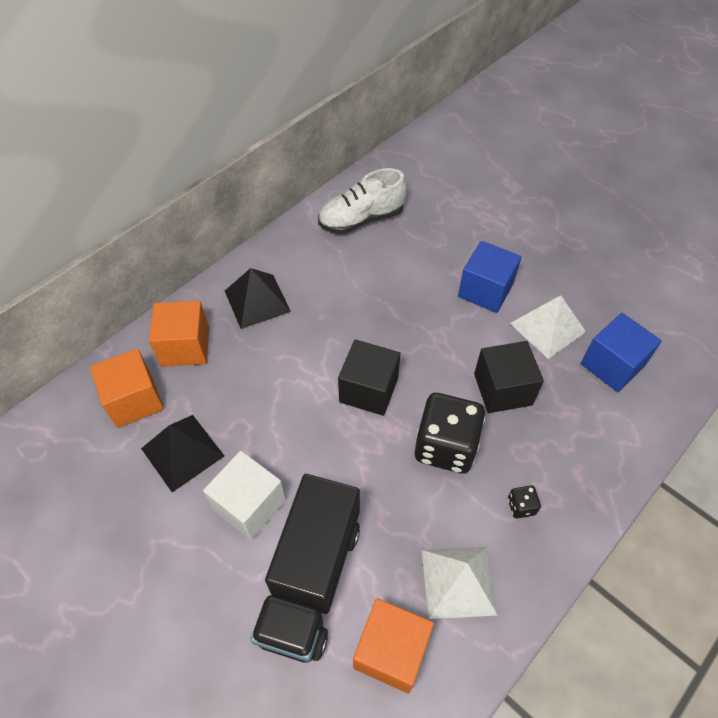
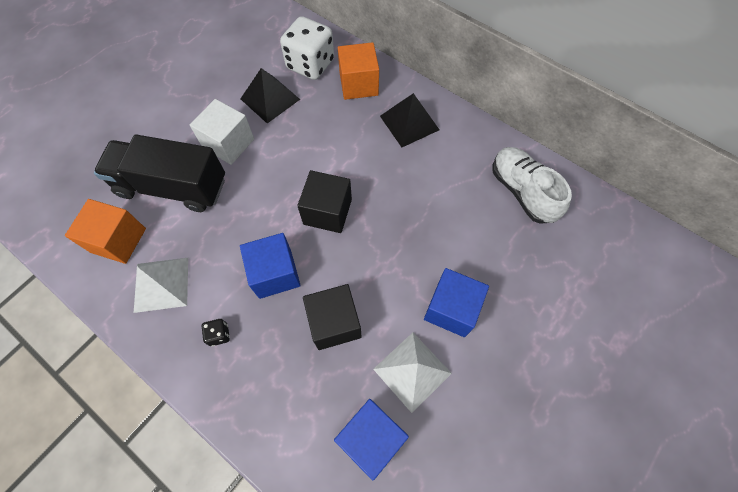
camera: 85 degrees right, 10 degrees up
(134, 400) = (310, 64): orange cube -> white dice
(446, 446) = (275, 273): black dice -> blue cube

